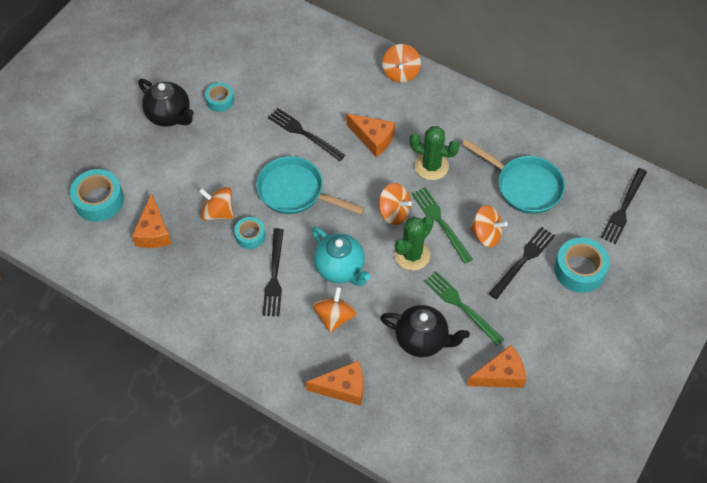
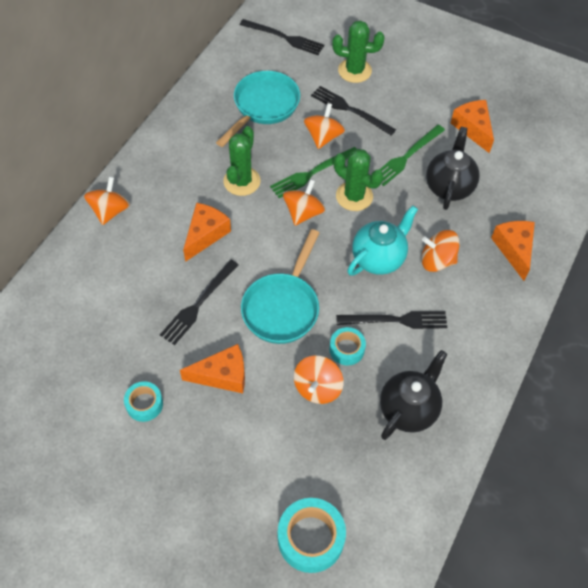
camera: 95 degrees left, 0 degrees up
(154, 232) = (352, 459): orange cheese -> orange cheese (222, 375)
(169, 116) = (169, 465): black teapot -> black teapot (408, 409)
(400, 73) = (110, 211): orange spinning top -> orange spinning top turned 75 degrees counterclockwise
(579, 270) = (354, 71): turquoise tape -> green cactus

